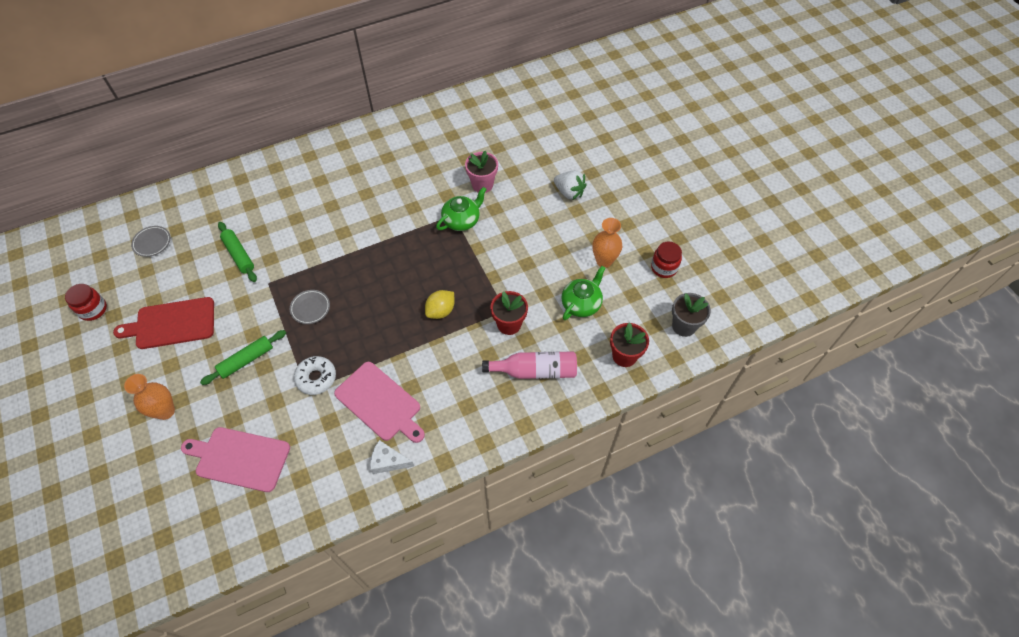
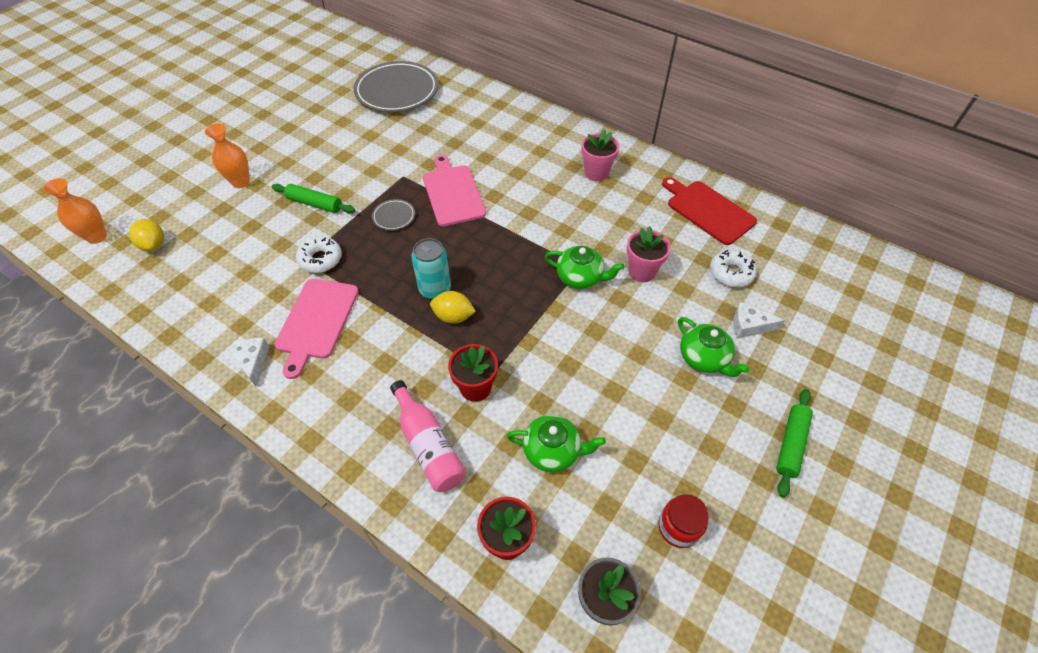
camera: 60 degrees right, 5 degrees down
(93, 309) = (314, 96): red jar -> none
(152, 243) = (397, 91): grey plate -> grey plate, size x2.33
(172, 323) = (326, 142): red cutting board -> red cutting board (708, 210)
(190, 509) = (154, 245): none -> yellow lemon
(239, 255) = (419, 144): green rolling pin -> green rolling pin (791, 444)
(240, 458) = (214, 250): pink cutting board -> pink cutting board (453, 193)
(373, 159) = (596, 173): none -> pink flower pot
(407, 311) = (435, 289): none -> turquoise can
(518, 141) = (731, 273): none -> white donut
(562, 157) = (749, 326): none -> white cheese
(569, 192) = (704, 358): white strawberry -> green teapot
(604, 261) = (633, 446): orange vase -> orange vase (97, 237)

